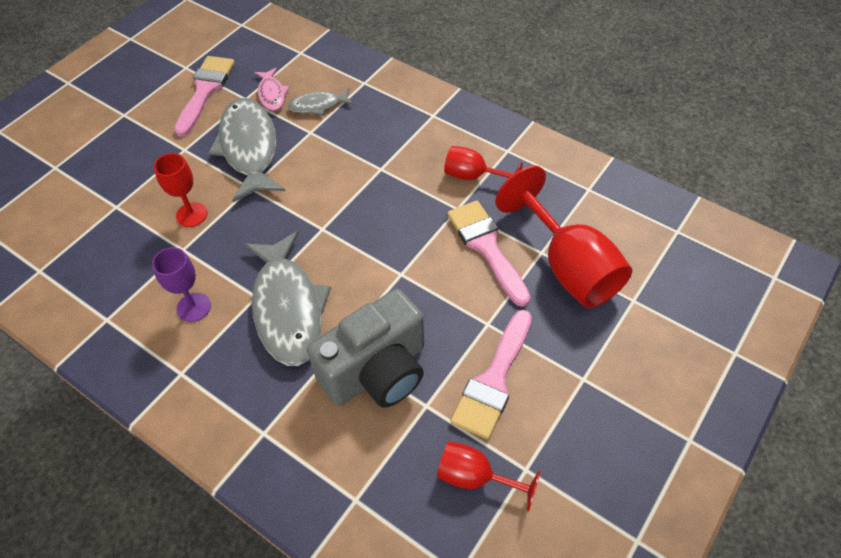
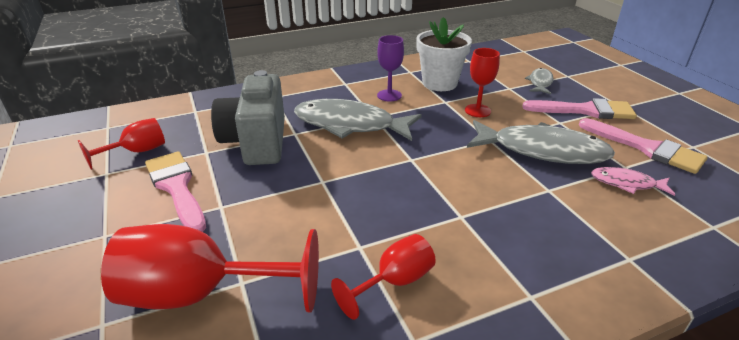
camera: 120 degrees right, 20 degrees down
(132, 273) = (439, 83): none -> white flower pot
(318, 105) = (593, 208): grey fish -> grey fish (540, 82)
(486, 247) = (292, 244): pink brush -> pink brush (585, 110)

